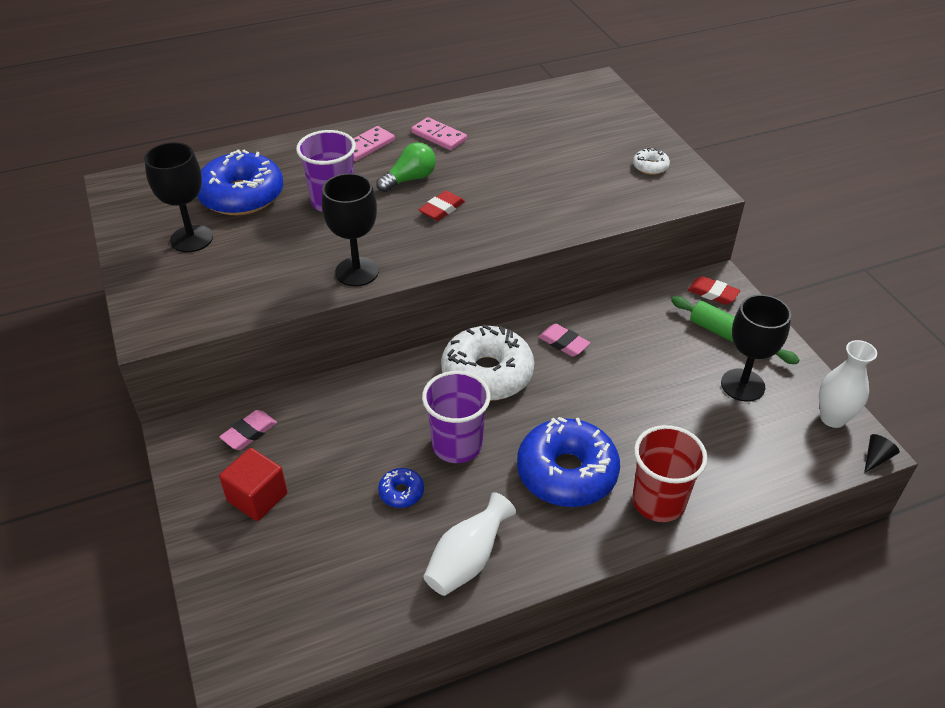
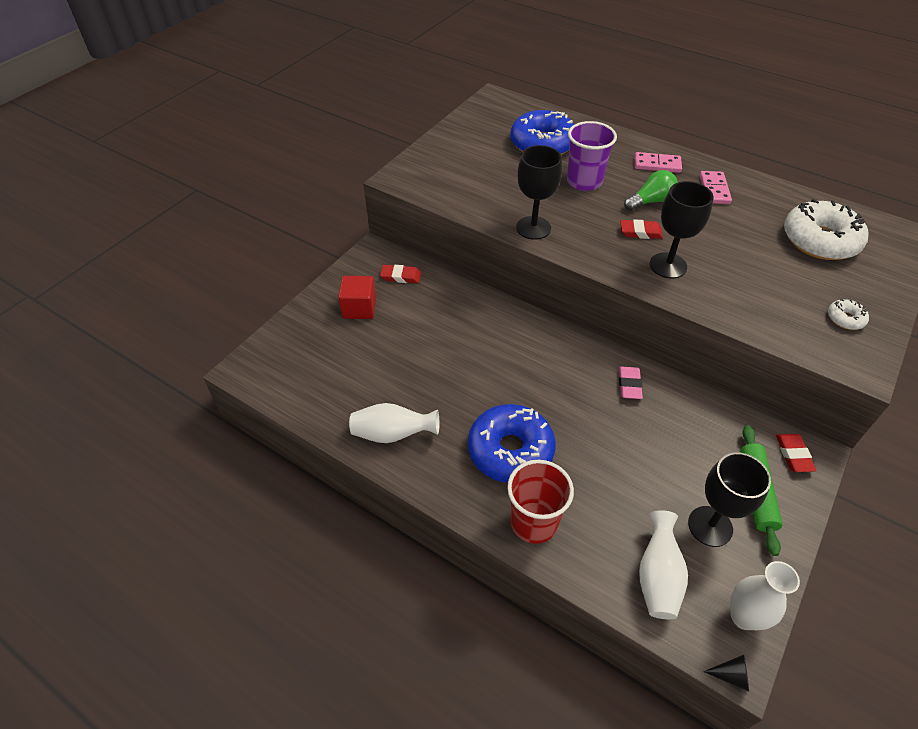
camera: 55 degrees right, 5 degrees up
(191, 239) = (483, 148): black goblet -> black goblet (668, 265)
(249, 433) = (401, 276): pink eraser -> red eraser
(401, 492) = (417, 370): blue donut -> none
(410, 179) = (650, 201): green light bulb -> green light bulb turned 45 degrees counterclockwise
(457, 445) = (479, 377): purple cup -> none
(487, 374) = (555, 358): white donut -> white donut (820, 240)
(767, 448) = (657, 577): none -> white vase

